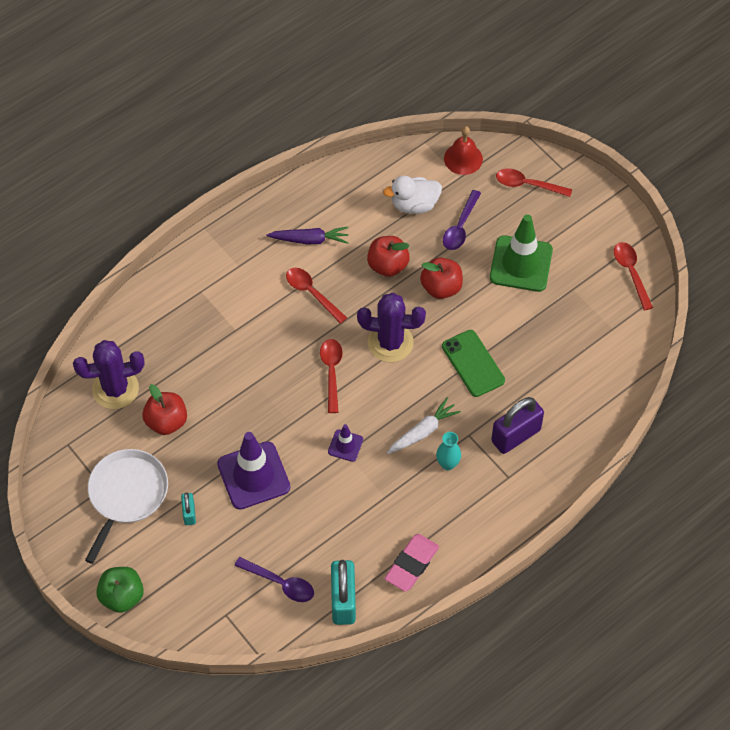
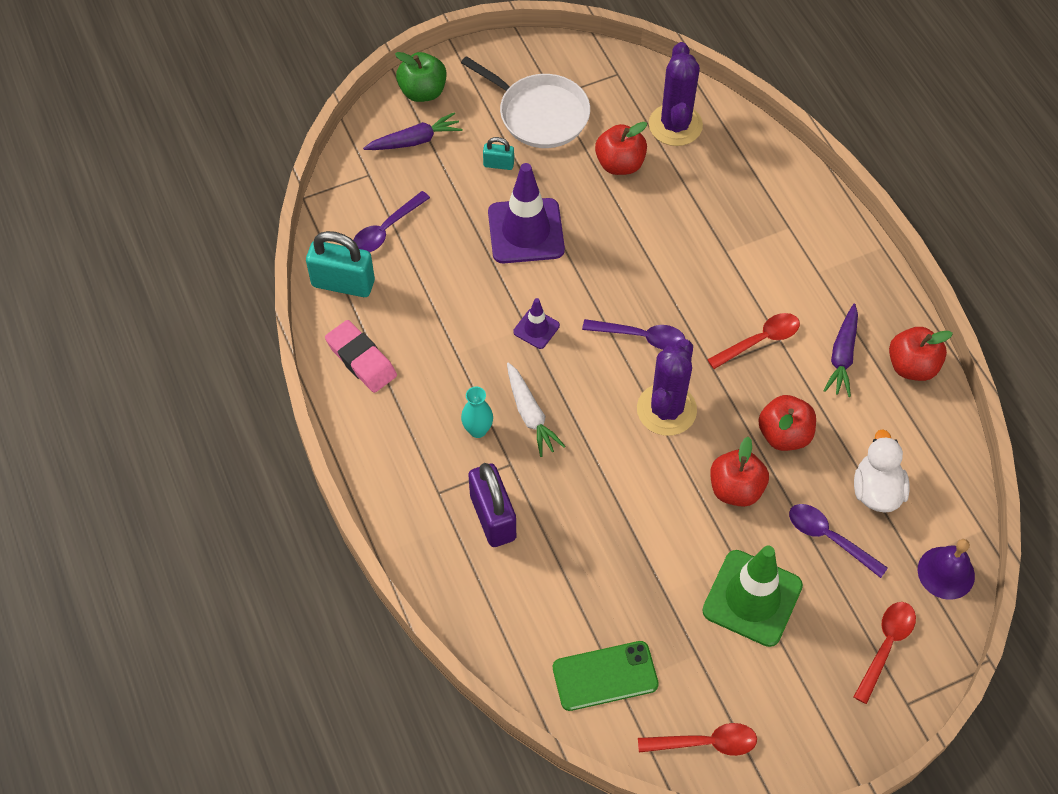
camera: 105 degrees right, 0 degrees up
(179, 587) = (415, 140): none -> purple carrot
(306, 196) = (912, 366): none -> red apple
(331, 372) = (641, 337): red spoon -> purple spoon
(463, 158) = (946, 572): red bell -> purple bell
(473, 363) = (611, 496): green phone -> green phone (605, 676)

